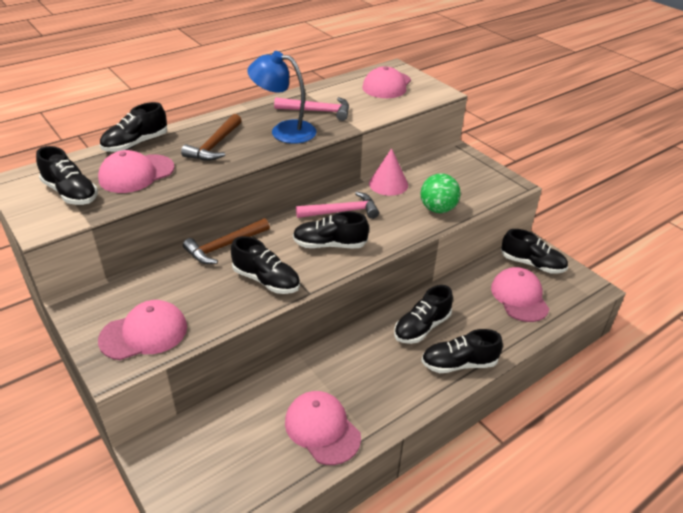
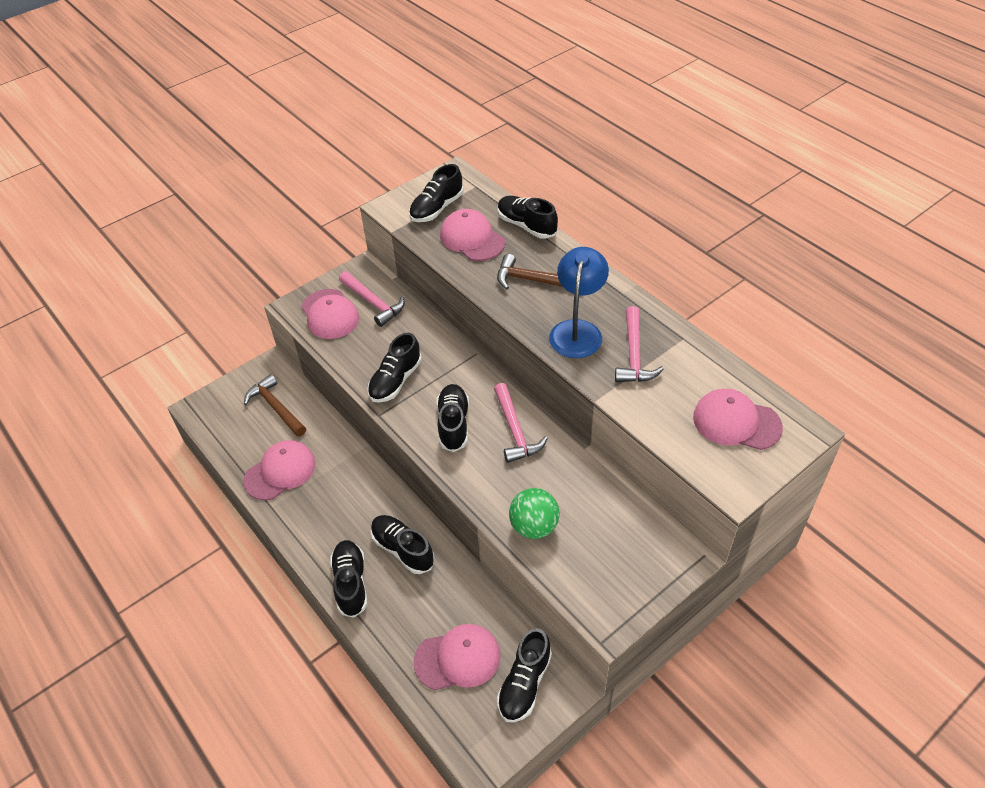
camera: 90 degrees right, 10 degrees up
(142, 296) = (373, 303): none -> pink hammer
(225, 246) = (445, 343): brown hammer -> brown hammer (276, 407)
(388, 184) = (581, 473): pink cone -> none

